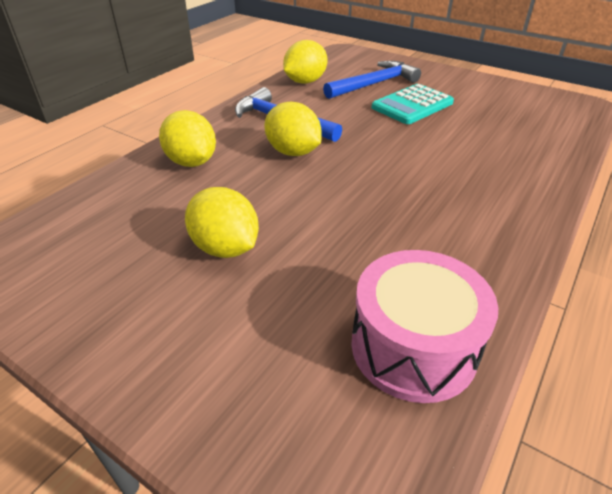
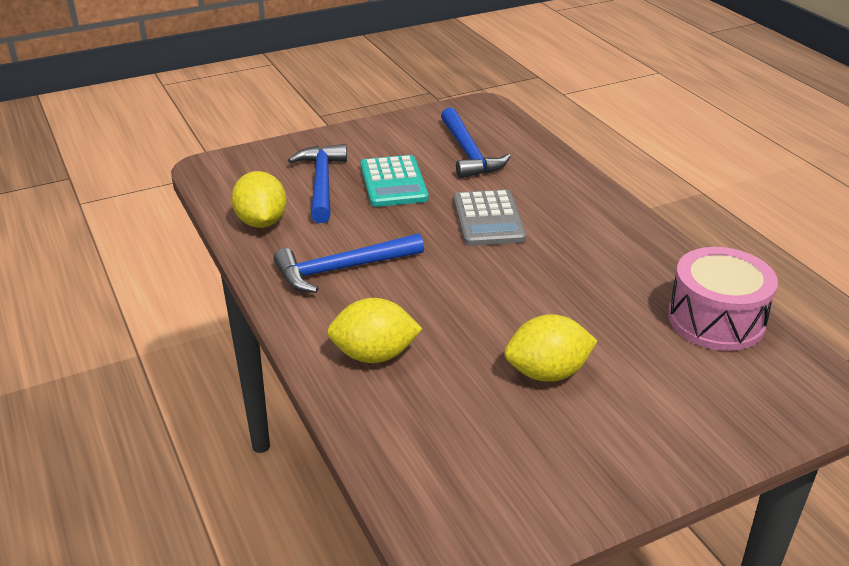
camera: 60 degrees left, 5 degrees down
(293, 152) = (416, 284): yellow lemon -> none
(418, 155) = (488, 219): none -> grey calculator
(500, 120) = (468, 153): none -> blue hammer

